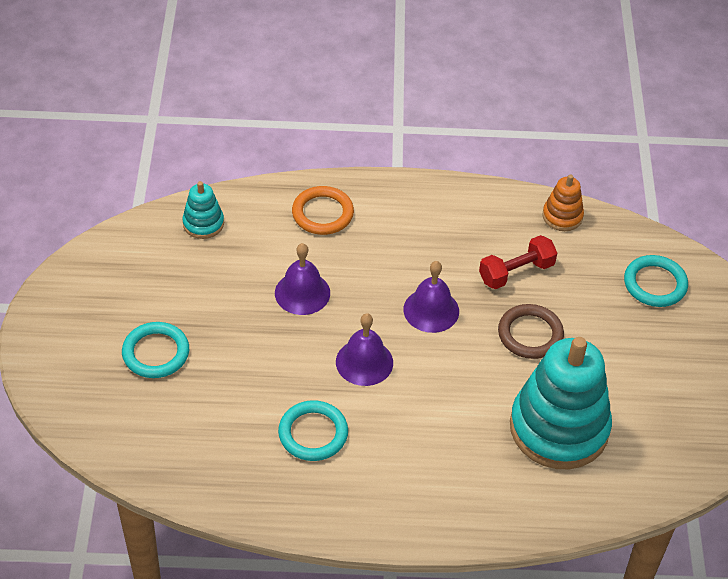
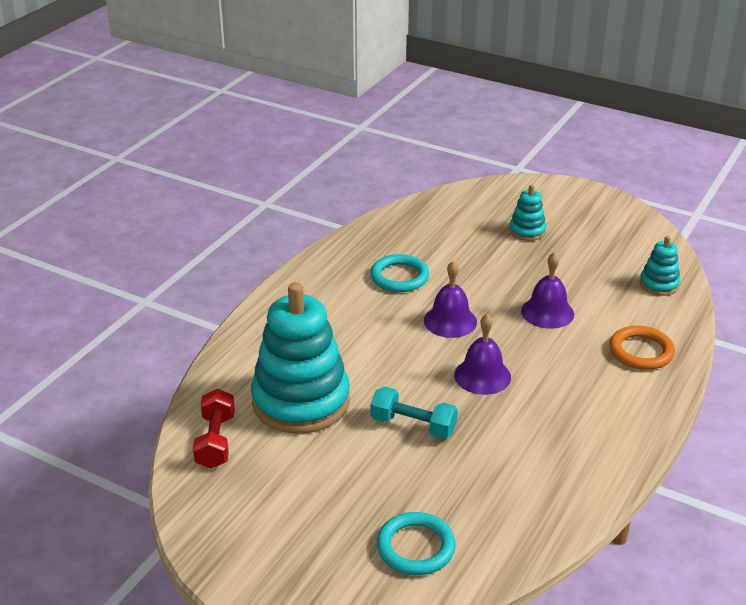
camera: 120 degrees right, 15 degrees down
(156, 353) = (527, 231): turquoise ring -> turquoise stacking toy
(516, 272) = (495, 447): red dumbbell -> red dumbbell (215, 441)
(530, 334) = (413, 426): brown ring -> turquoise dumbbell
(562, 216) = (555, 516): orange stacking toy -> none

